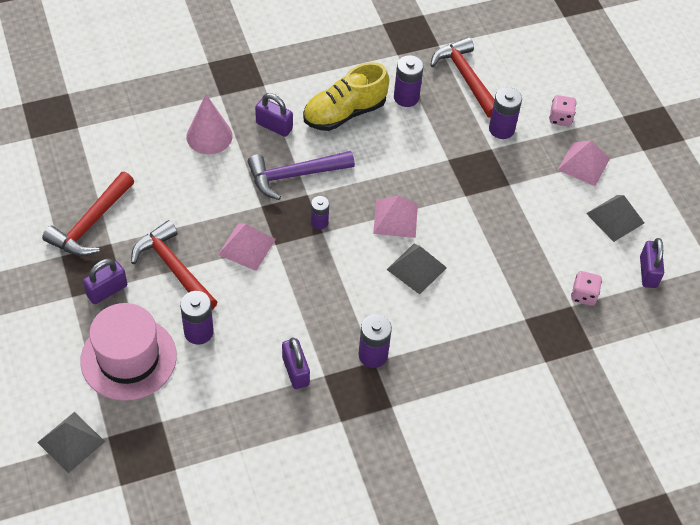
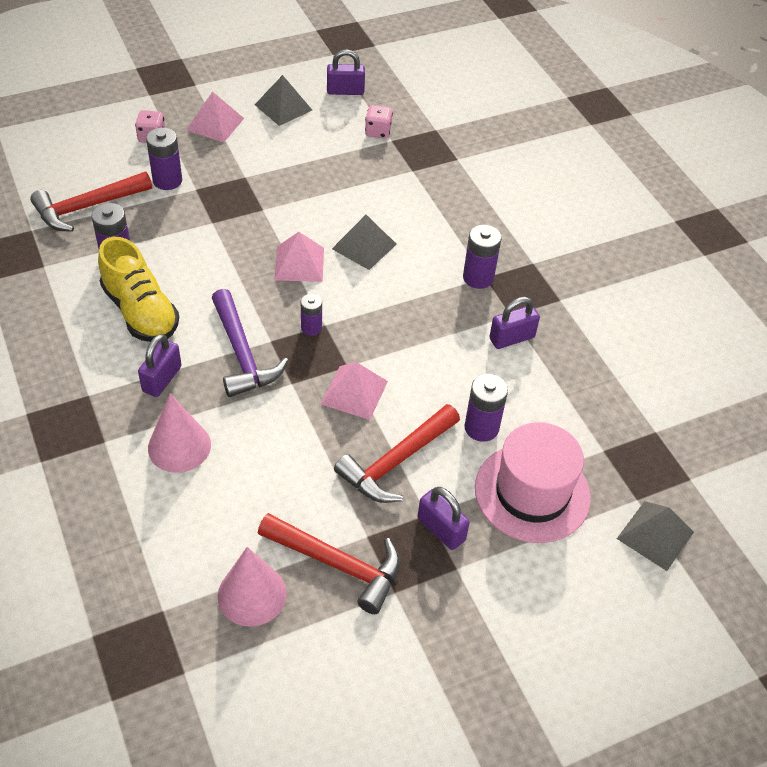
camera: 95 degrees left, 5 degrees down
(78, 174) = (252, 594): none -> pink cone

